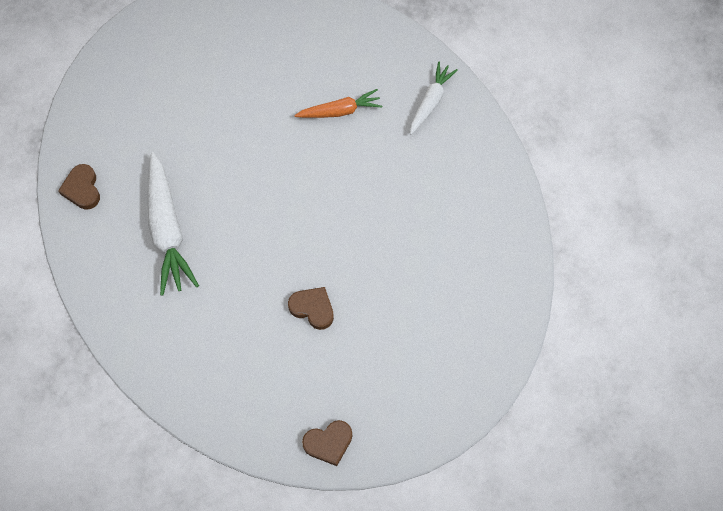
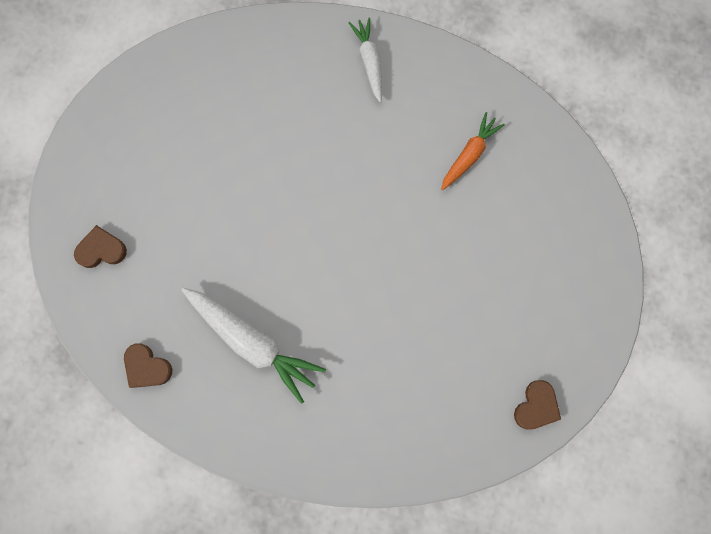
camera: 40 degrees left, 10 degrees up
(312, 308) = (429, 310): brown heart -> brown heart (101, 250)
(340, 111) = (303, 127): orange carrot -> orange carrot (469, 155)

